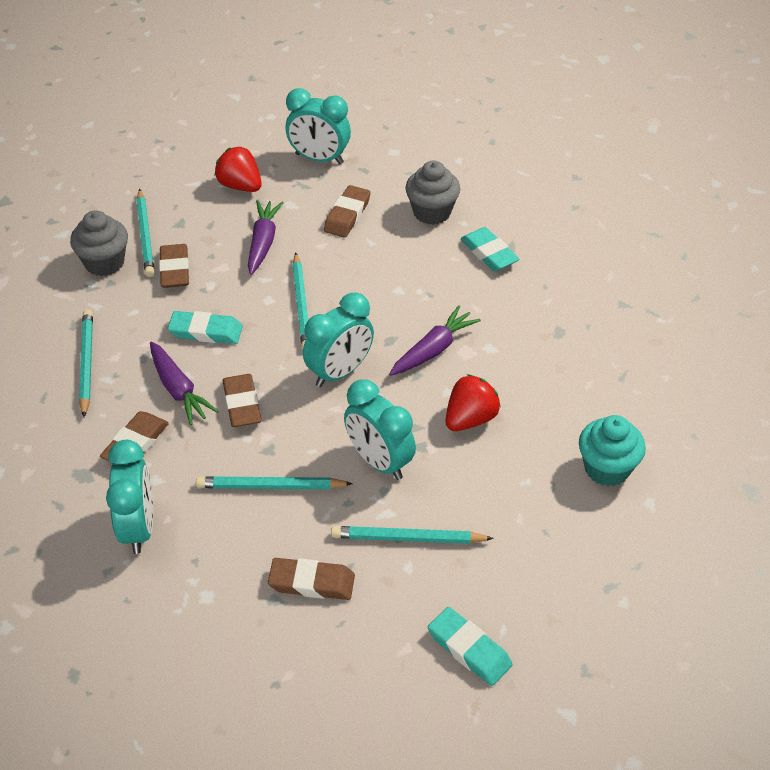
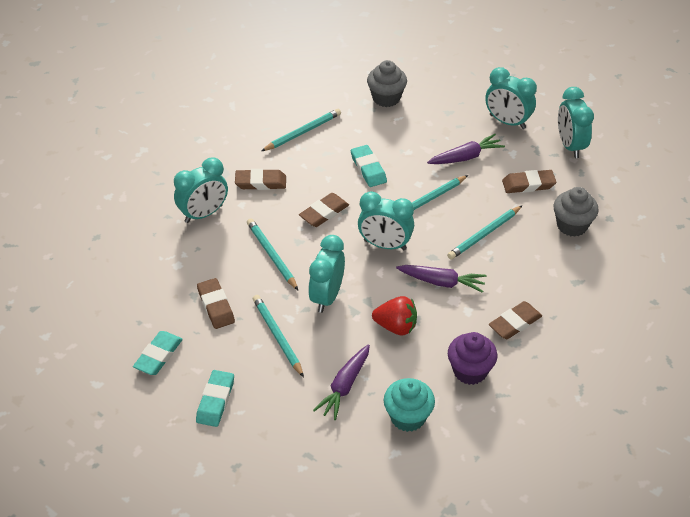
camera: 60 degrees right, 0 degrees up
(145, 236) = (424, 103): turquoise pencil -> turquoise pencil (484, 234)
(174, 270) = (407, 130): brown eraser -> brown eraser (515, 323)
(178, 389) = (313, 180): purple carrot -> purple carrot (344, 386)
(240, 186) = (507, 122): red strawberry -> turquoise clock
(489, 253) = (559, 273): turquoise eraser -> turquoise eraser (158, 355)
(575, 386) = (470, 371): none -> purple cupcake

